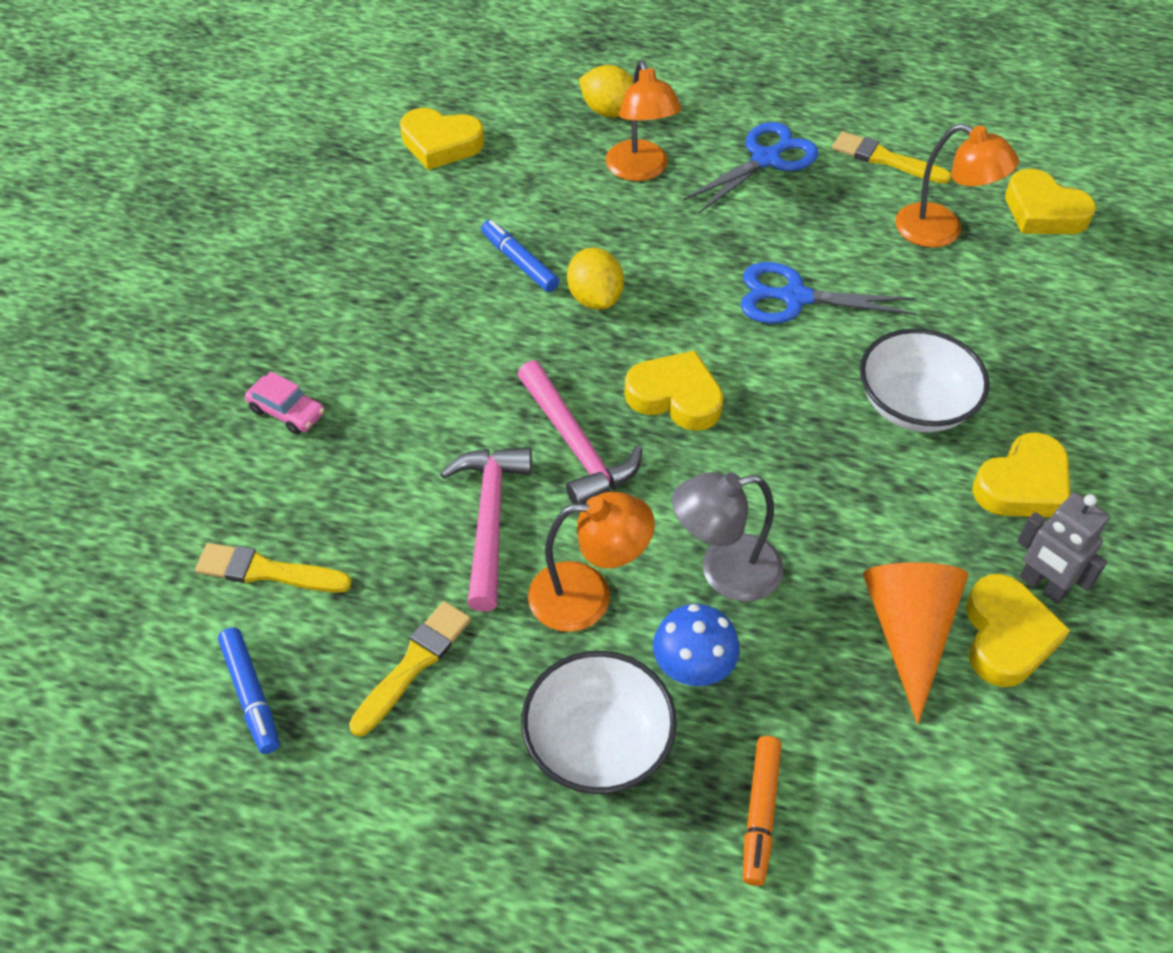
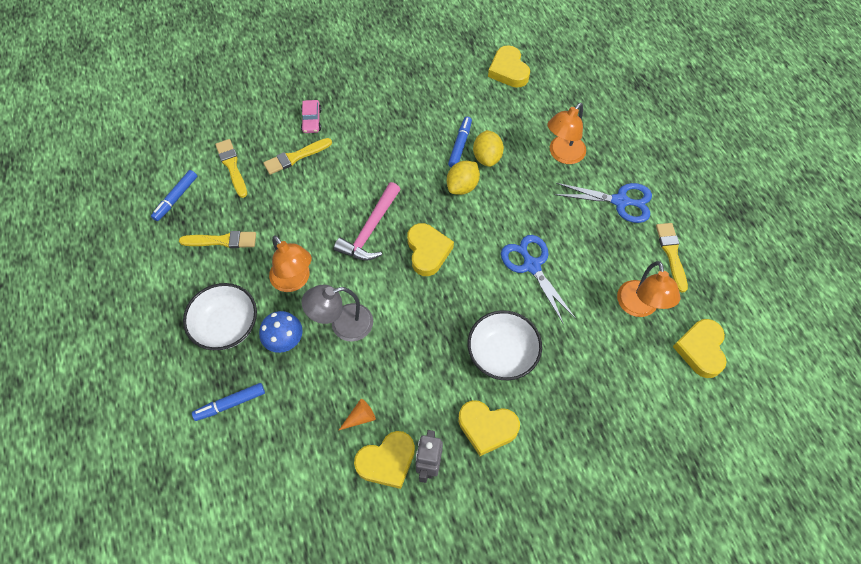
camera: 55 degrees right, 10 degrees up
(339, 471) = (295, 157): none -> yellow brush
(489, 519) = (308, 223): pink hammer -> none
(609, 111) = (592, 118): yellow lemon -> yellow lemon (487, 157)
(724, 571) = (343, 325): grey lamp -> grey lamp turned 60 degrees counterclockwise
(760, 813) = (230, 404): orange marker -> blue marker
(908, 633) = (360, 417): orange cone -> orange cone, size x0.47

